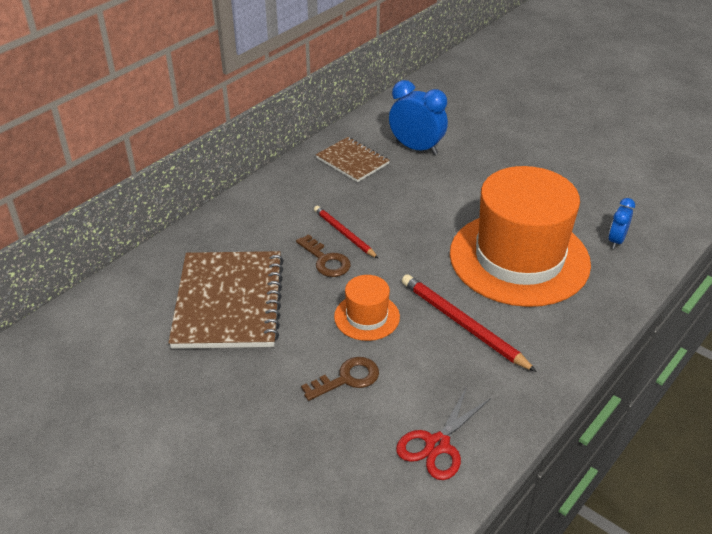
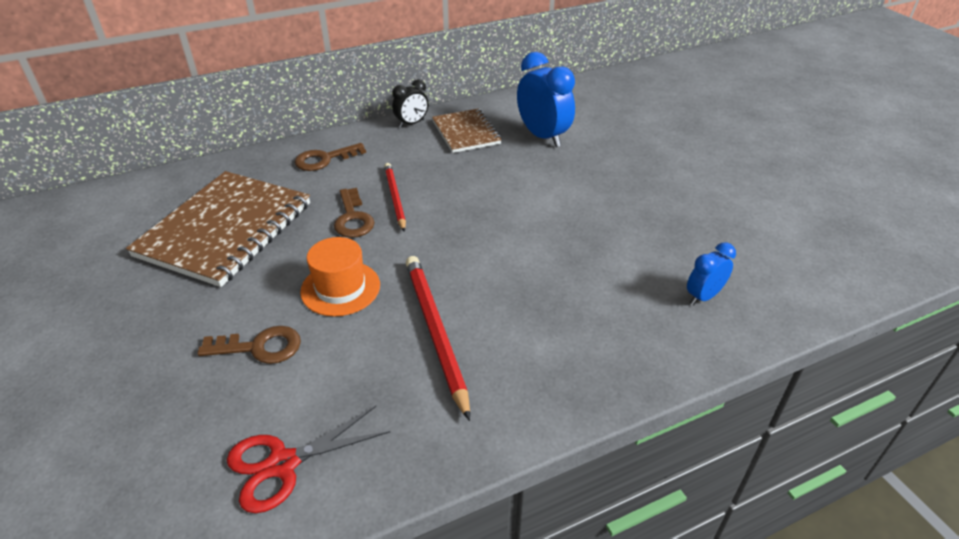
camera: 25 degrees right, 0 degrees up
(254, 218) = (324, 159): none -> brown key
(300, 165) = (411, 123): none -> black clock
(519, 258) = (563, 279): orange hat -> none

